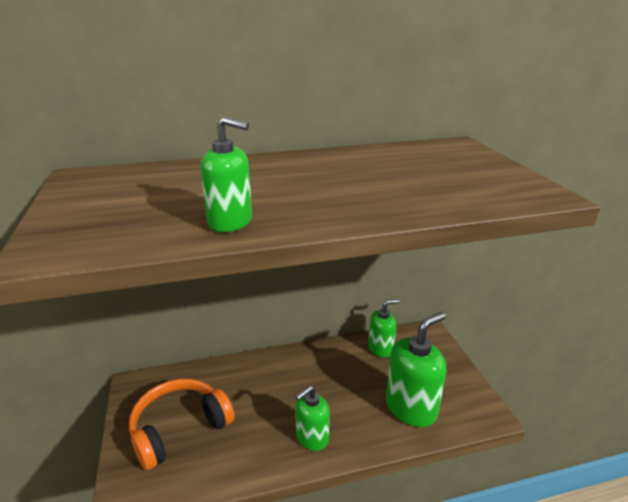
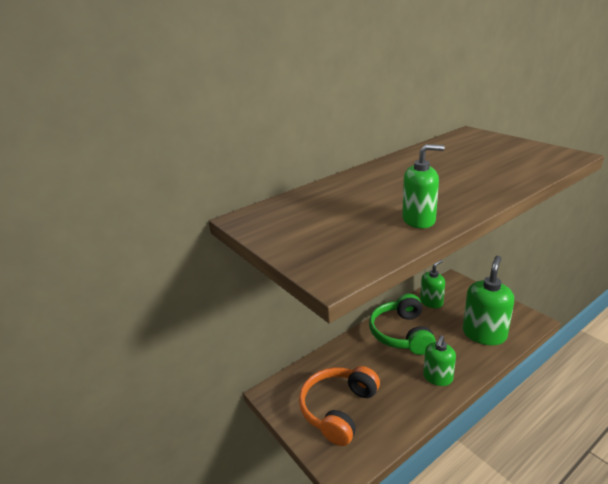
camera: 20 degrees left, 0 degrees up
(317, 372) = (402, 333): none -> green headphones

